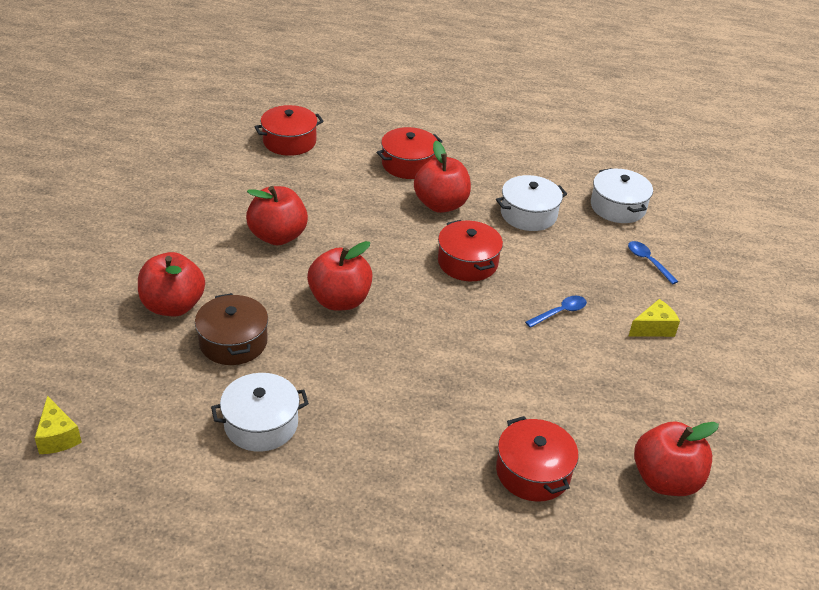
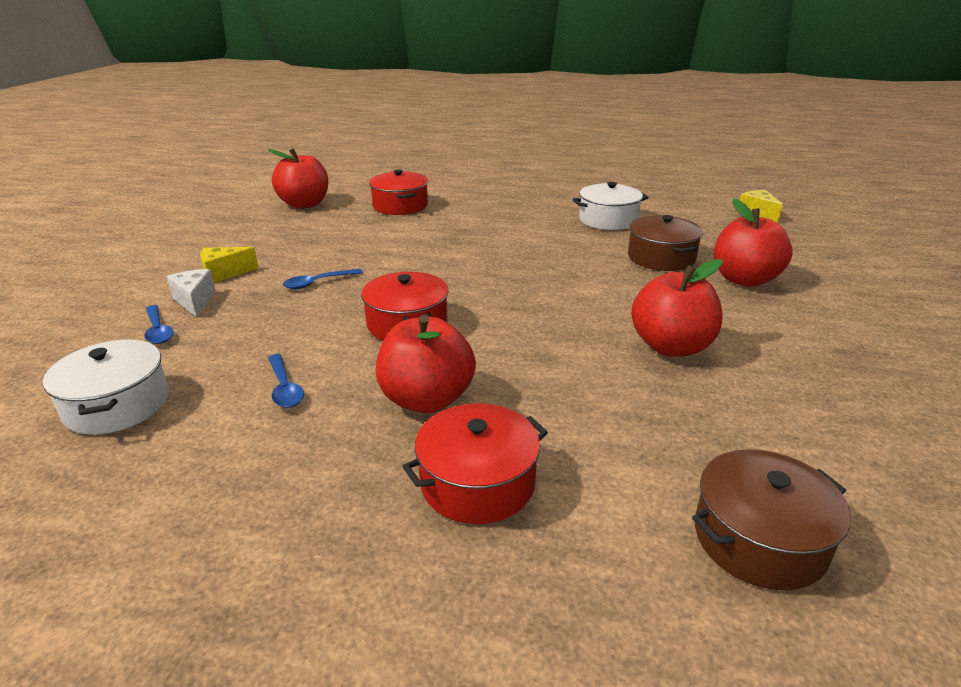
camera: 175 degrees left, 10 degrees down
(289, 141) = (759, 539): red pot -> brown pot
(339, 300) = (565, 287): red apple -> none
(528, 214) = (284, 388): white pot -> blue spoon
(648, 292) = (195, 301): none -> white cheese

